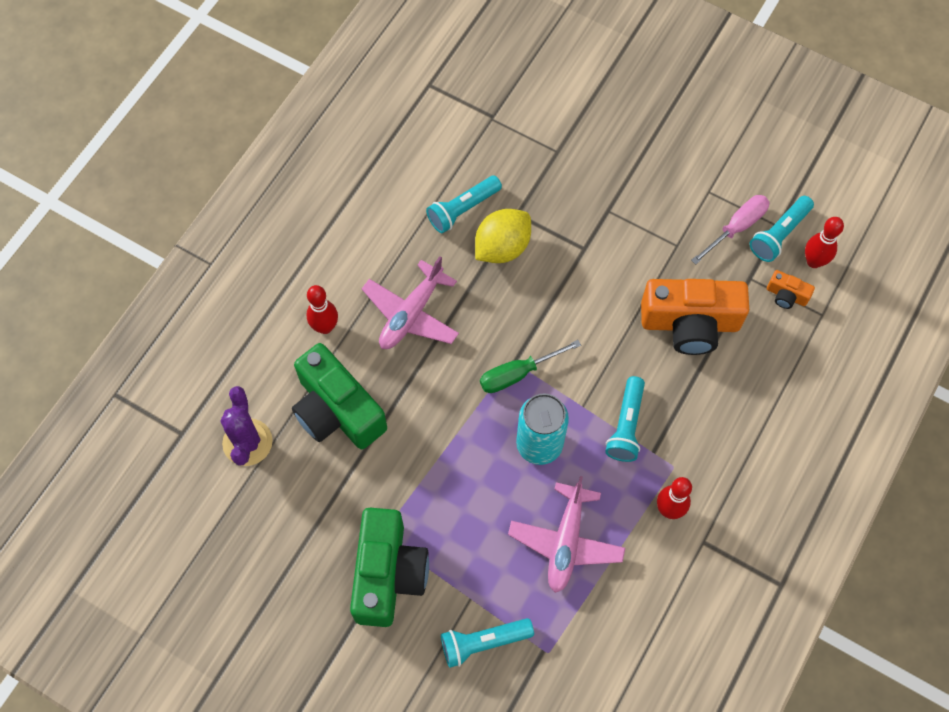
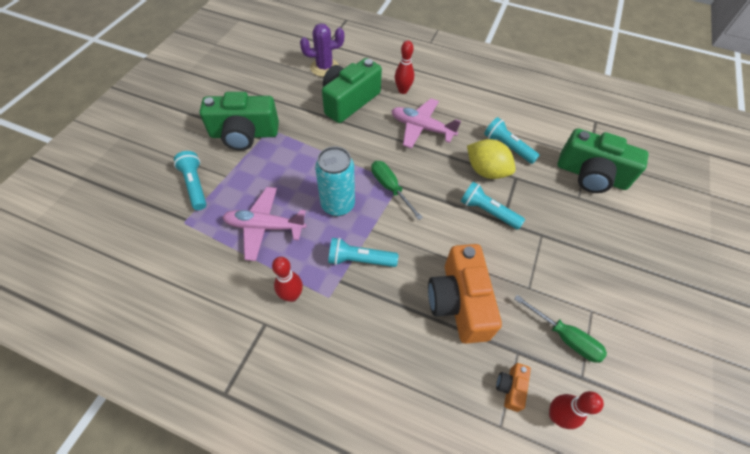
camera: 80 degrees right, 10 degrees down
(524, 125) = (591, 175): none -> green camera
(736, 227) = (565, 337): pink screwdriver -> green screwdriver
(779, 234) = (573, 378): turquoise flashlight -> turquoise flashlight (487, 211)

